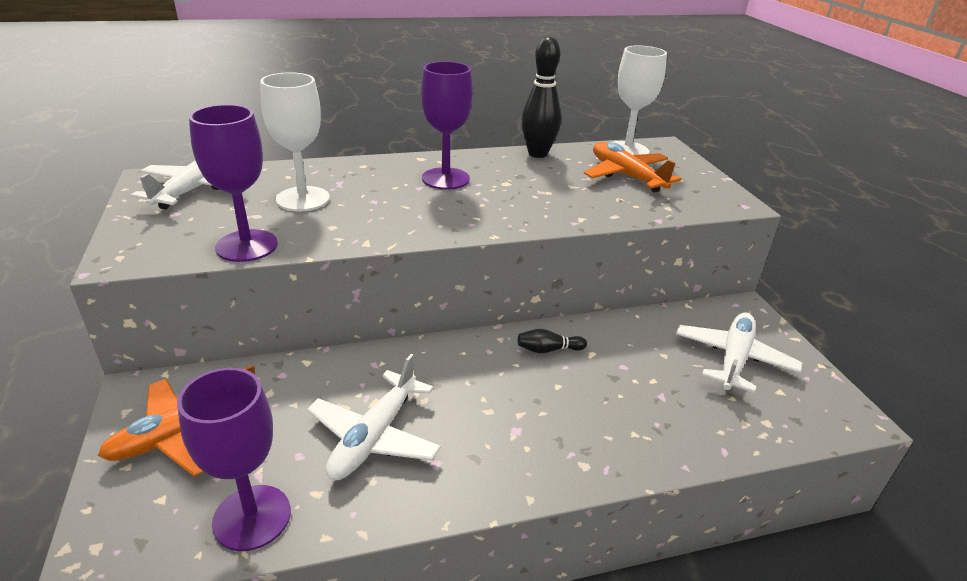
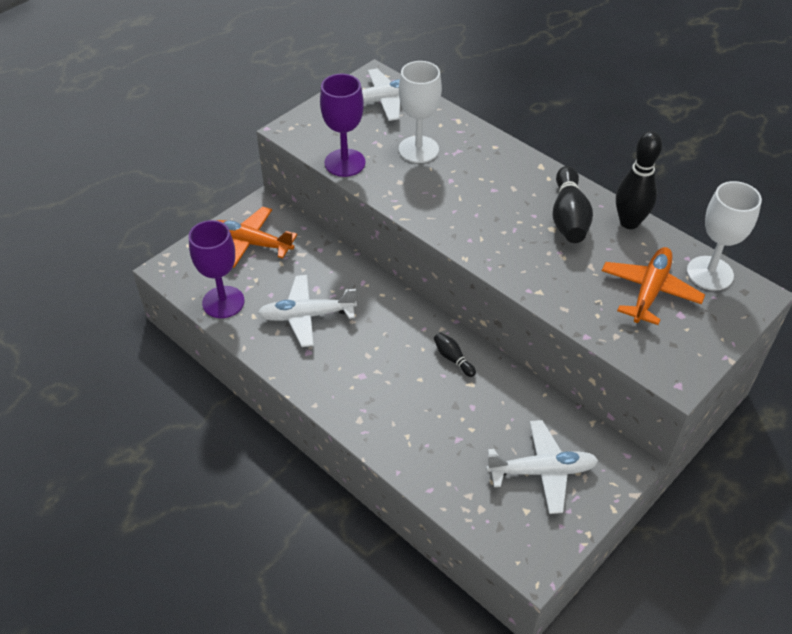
camera: 60 degrees right, 15 degrees up
(445, 179) = (522, 195): purple goblet -> none
(501, 172) = (568, 217): none -> black bowling pin

